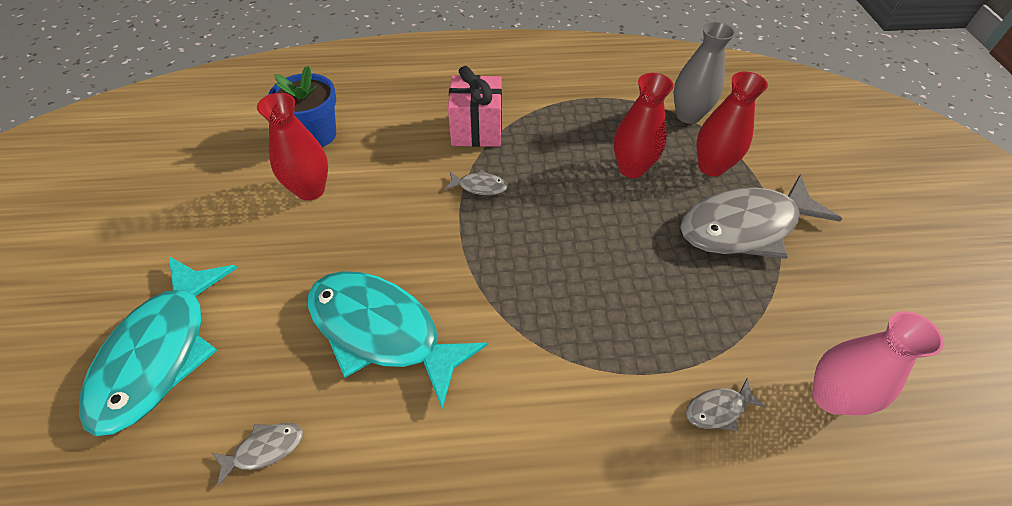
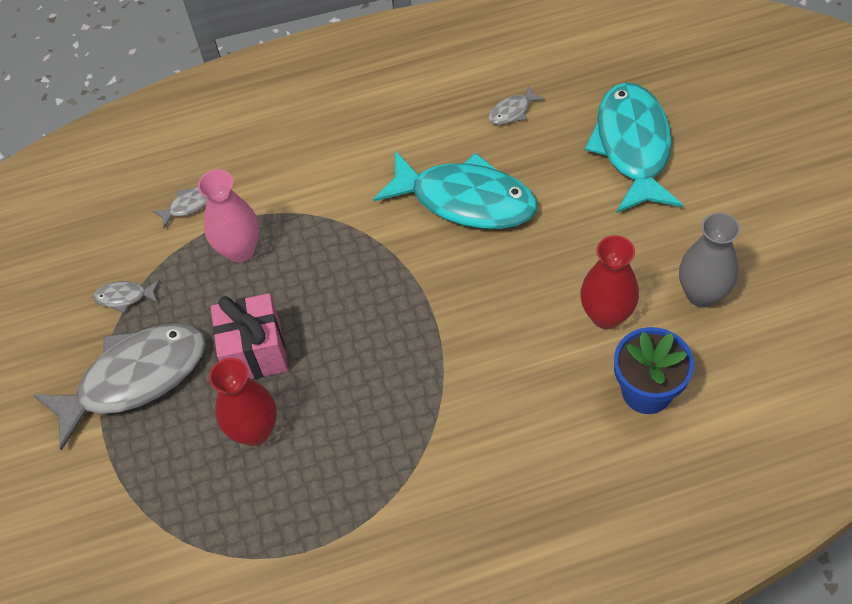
camera: 175 degrees right, 5 degrees up
(476, 130) = (453, 447): pink gift -> pink gift (255, 352)
(479, 186) = (425, 363): grey fish -> grey fish (124, 297)
(688, 115) = (177, 543): grey vase -> grey vase (702, 294)
(711, 166) = (158, 456): red vase -> none
(831, 397) = (99, 233): pink vase -> pink vase (240, 250)

